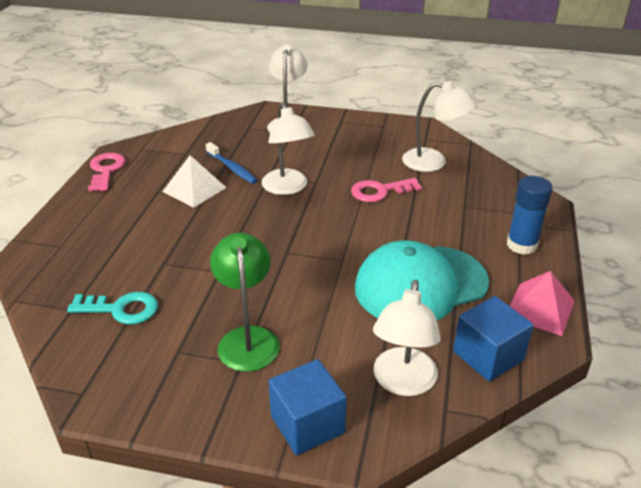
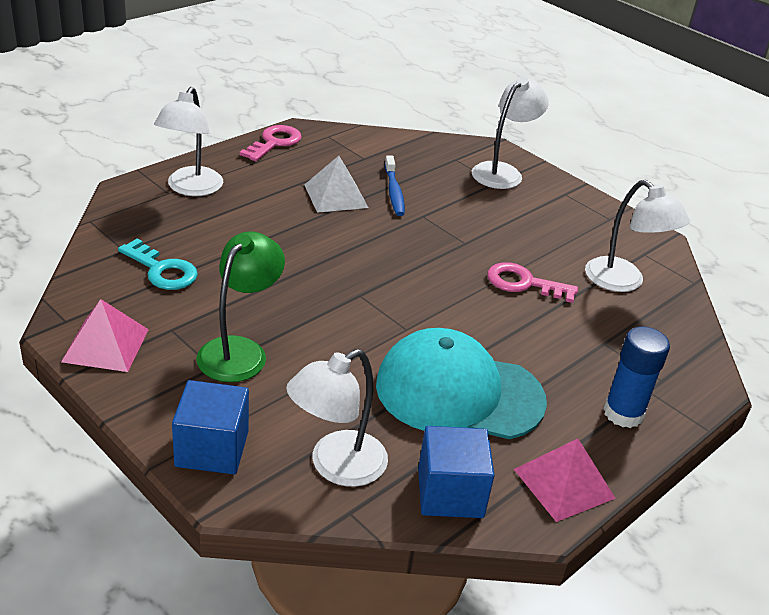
camera: 30 degrees right, 0 degrees up
(138, 394) = (105, 345): none -> pink pyramid
(288, 188) = (429, 236): white lamp -> white lamp (191, 188)

